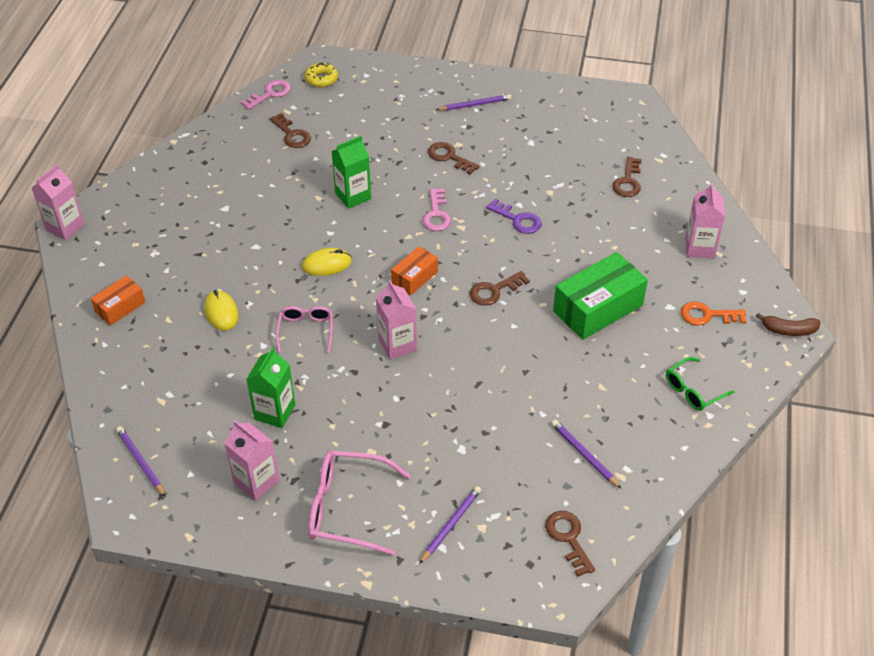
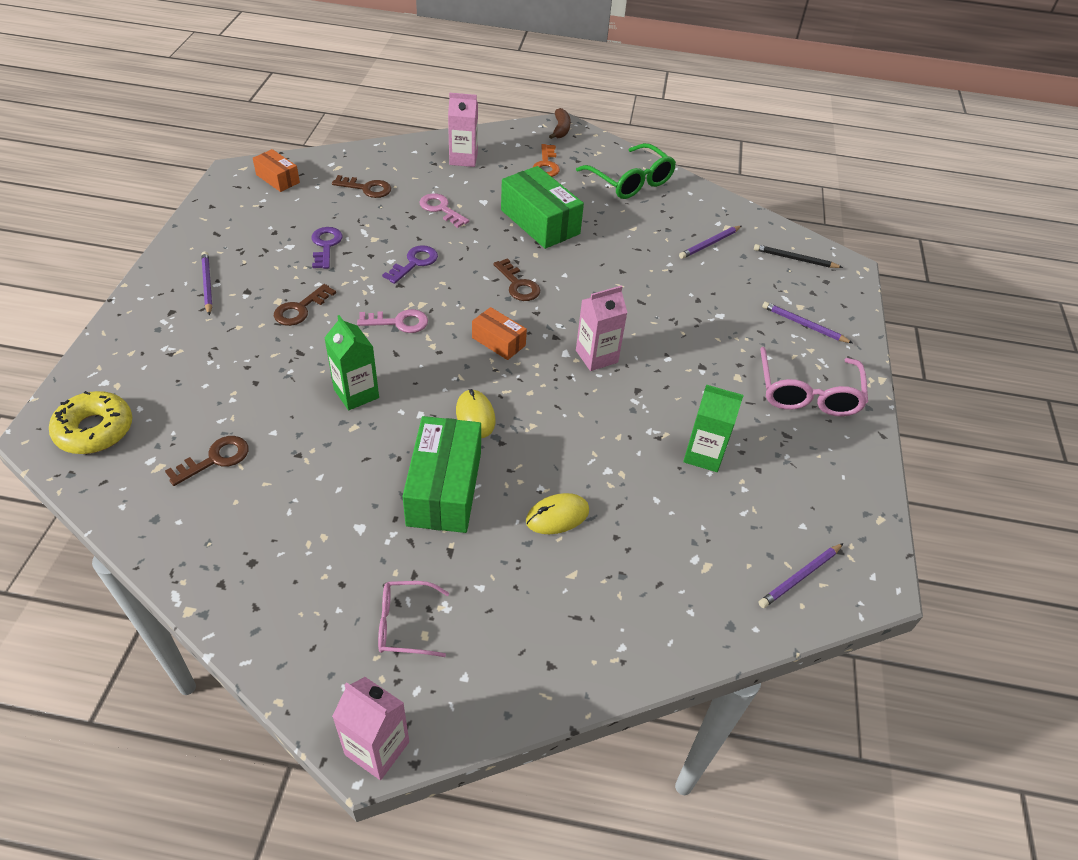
camera: 95 degrees left, 0 degrees up
(120, 307) = (553, 636): orange box -> orange box (278, 179)
(254, 249) = (444, 488): none -> green box
(256, 481) = (797, 465): pink carton -> none
(270, 94) = (108, 489): pink key -> pink key (441, 209)
(306, 331) = (582, 432): pink glasses -> pink glasses (404, 624)
(321, 79) = (95, 430): yellow donut -> yellow donut, size x1.54
(535, 163) = (326, 245): none -> purple key
(568, 538) = (795, 259): brown key -> black pencil
(693, 390) = (630, 181): green glasses -> green glasses, size x1.66

